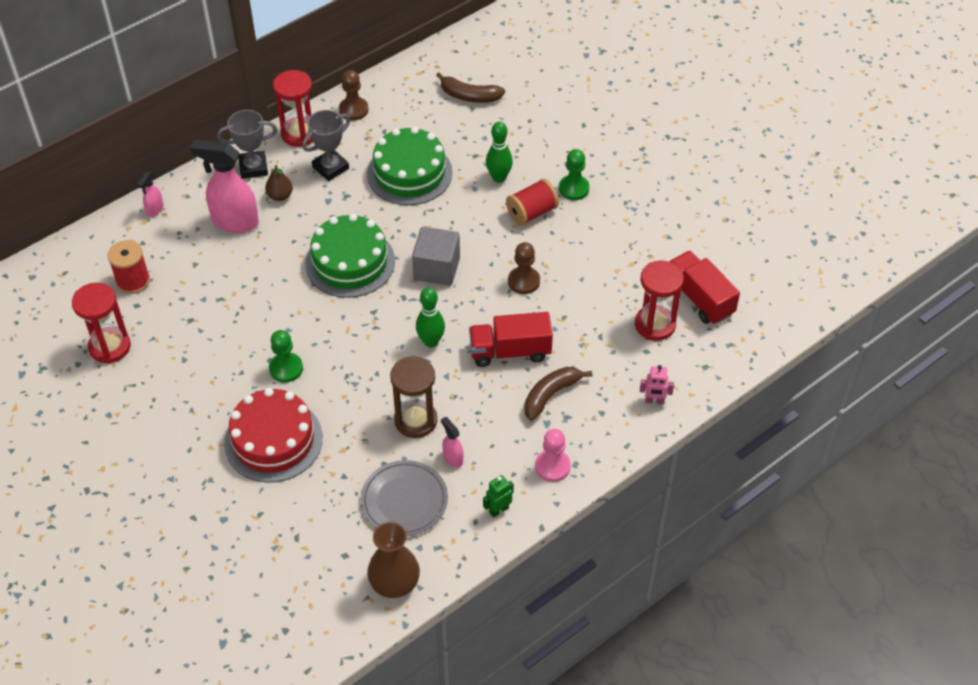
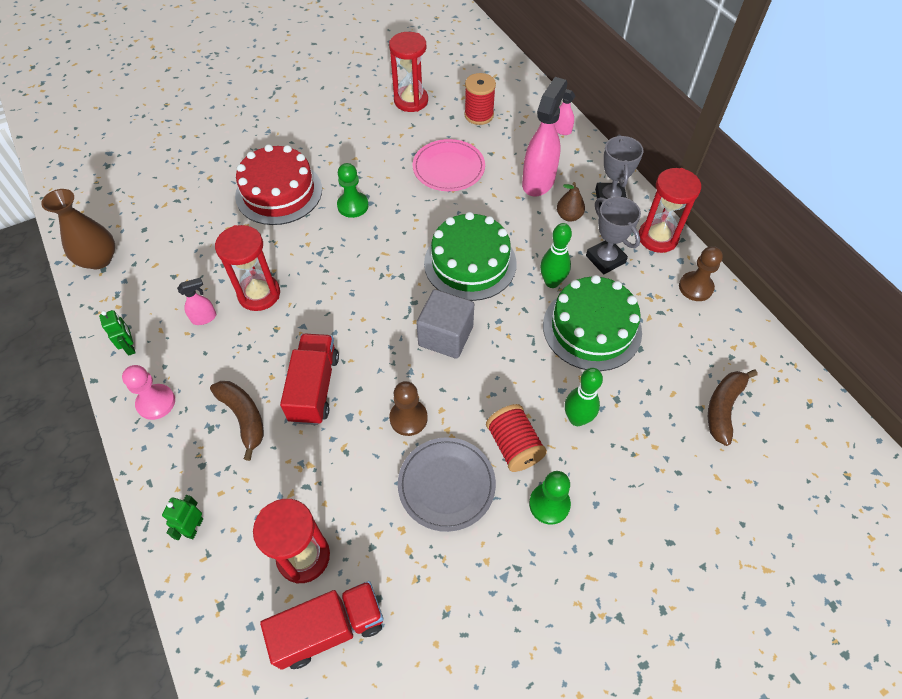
camera: 100 degrees right, 5 degrees up
(221, 296) = (448, 168): none -> pink plate
(404, 500) = (176, 275): grey plate -> grey plate (446, 485)
(415, 420) = (259, 294): brown hourglass -> red hourglass
(431, 341) = (349, 318): green bowling pin -> green bowling pin (552, 282)
(654, 401) = (194, 527): pink robot -> green robot

